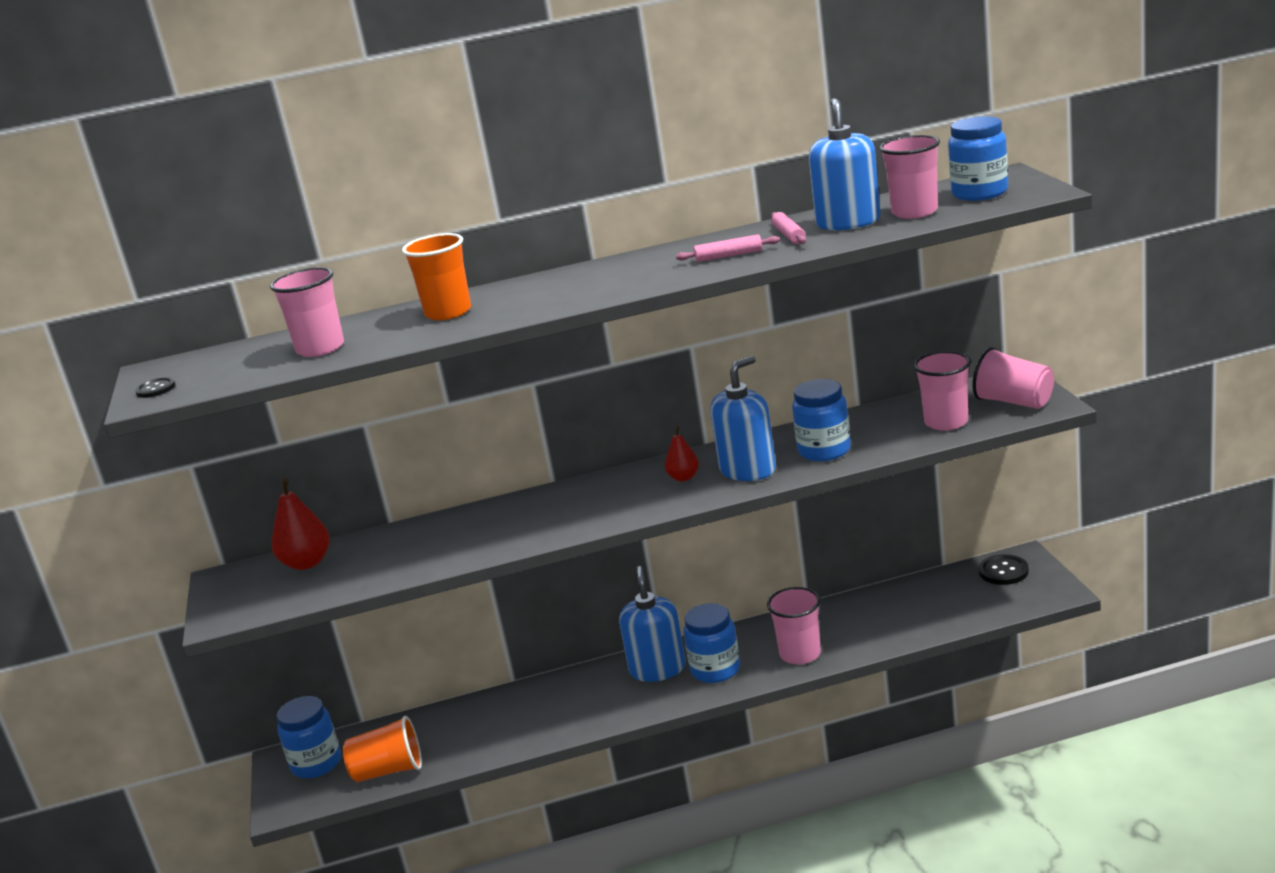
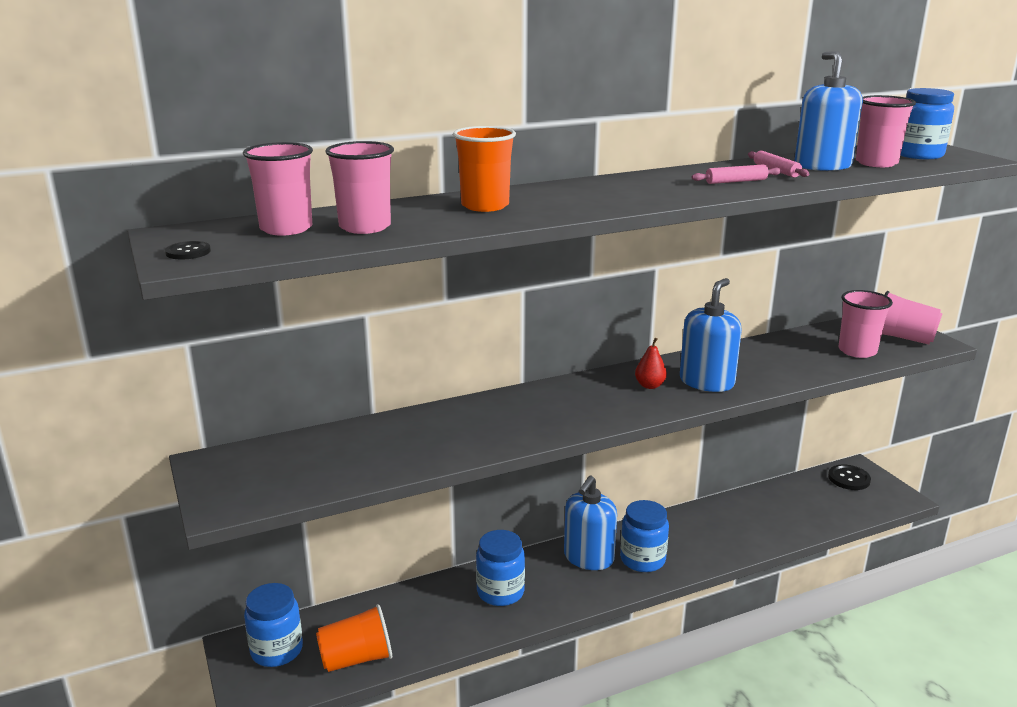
camera: 15 degrees left, 0 degrees up
(307, 563) = (300, 450): red pear -> none
(657, 669) = (588, 558): blue soap dispenser -> blue soap dispenser turned 135 degrees counterclockwise
(800, 654) = (712, 546): pink cup -> pink cup (286, 228)
(824, 451) = (766, 369): blue jar -> blue jar (500, 592)

